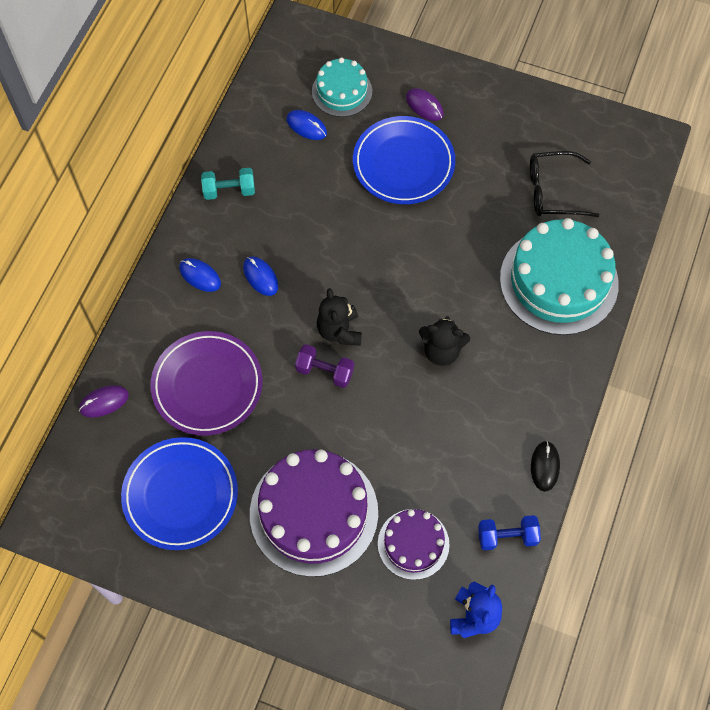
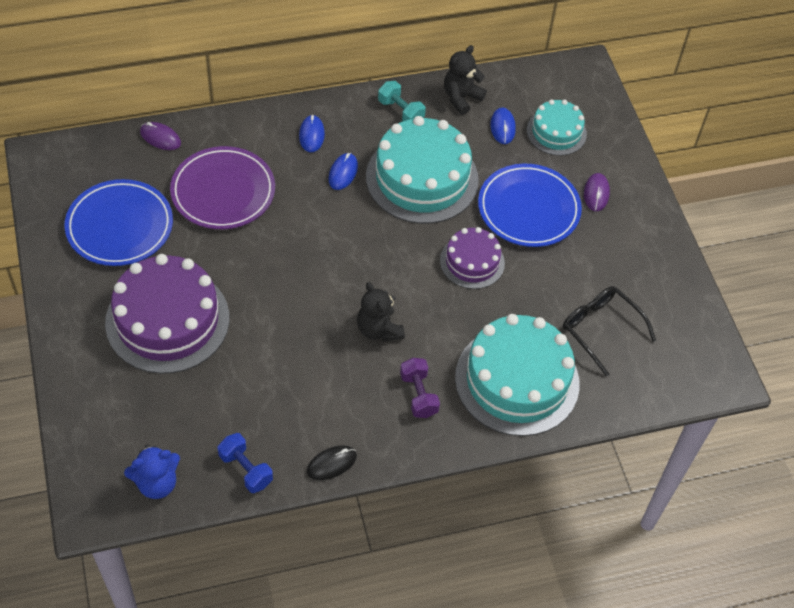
camera: 50 degrees right, 10 degrees down
(313, 220) = (422, 178): none -> turquoise cake
(325, 371) = (295, 260): purple dumbbell -> purple dumbbell (418, 395)
(339, 331) = (339, 250): black teddy bear -> black teddy bear (461, 98)
(413, 544) = (190, 404): purple cake -> purple cake (472, 262)

